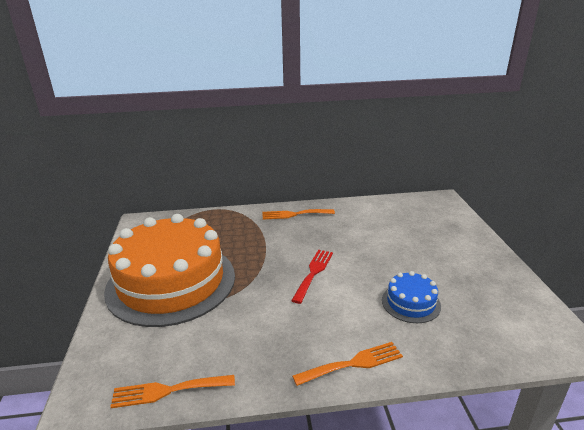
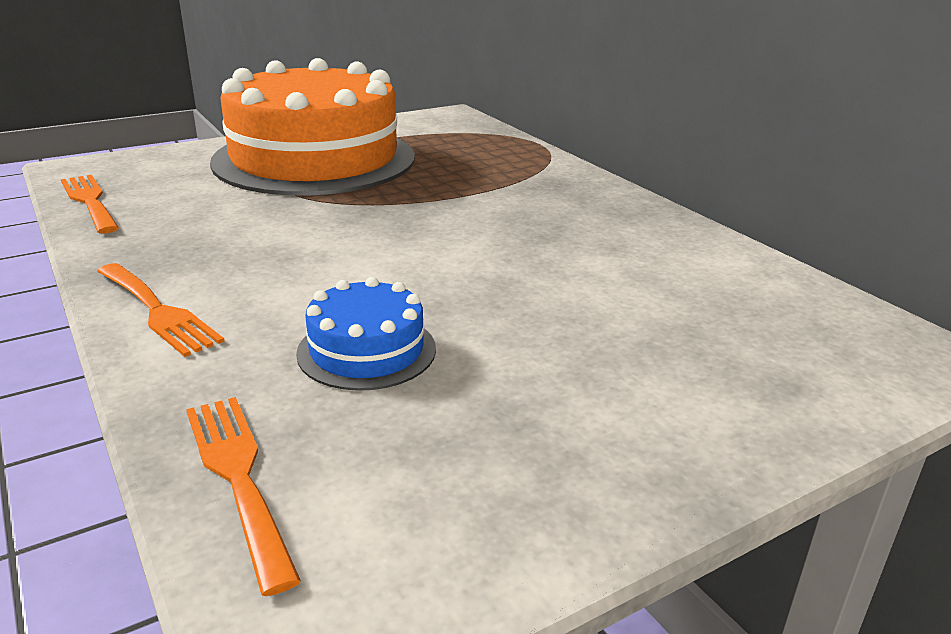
camera: 65 degrees right, 0 degrees up
(294, 214) = (597, 199): orange fork -> orange fork (238, 476)
(313, 273) = (408, 243): red fork -> none

